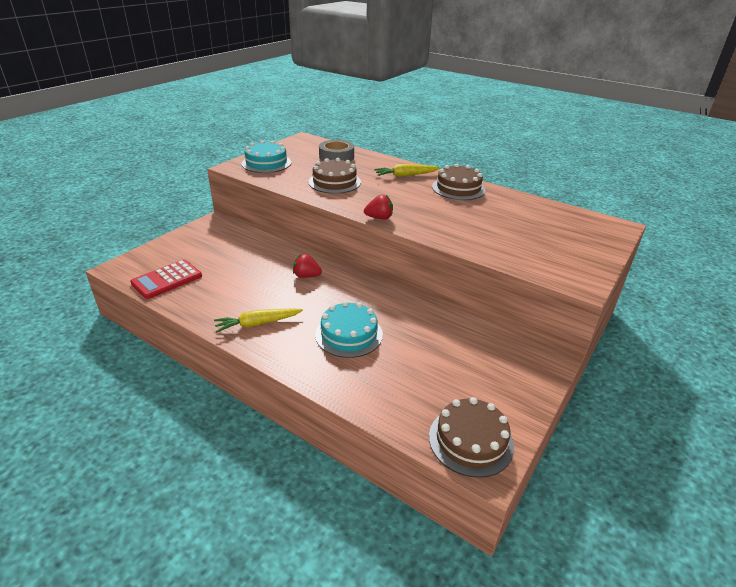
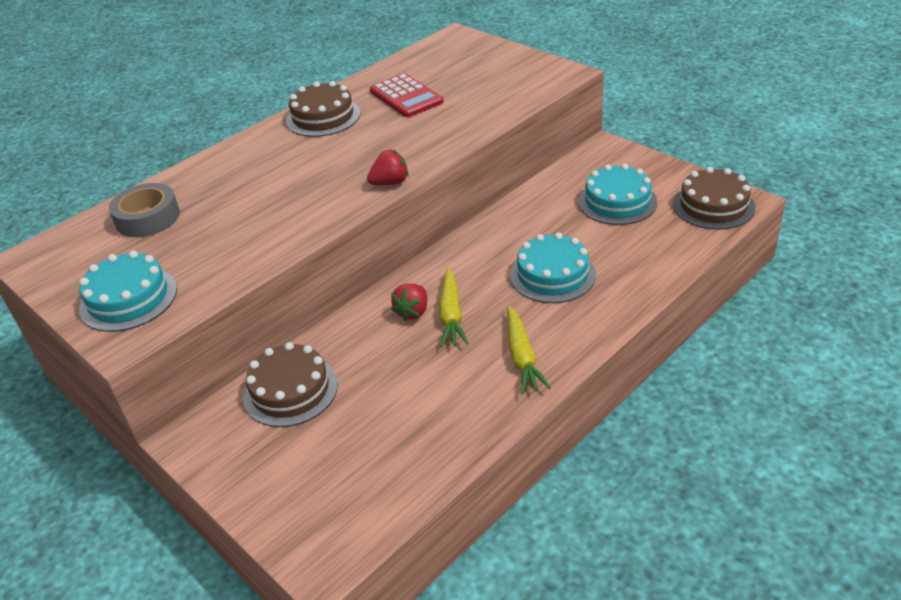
camera: 75 degrees left, 5 degrees up
(167, 280) = (384, 478): red calculator -> red calculator (406, 96)
(334, 182) = (253, 220): brown cake -> brown cake (290, 390)
(379, 218) = (390, 183): red strawberry -> red strawberry turned 60 degrees clockwise
(405, 175) = (260, 155): yellow carrot -> yellow carrot (451, 315)
(458, 370) = (617, 202): none -> turquoise cake

